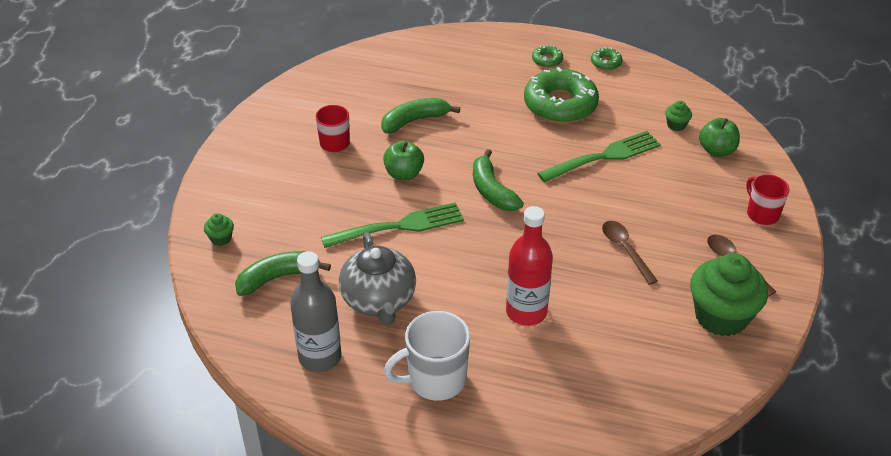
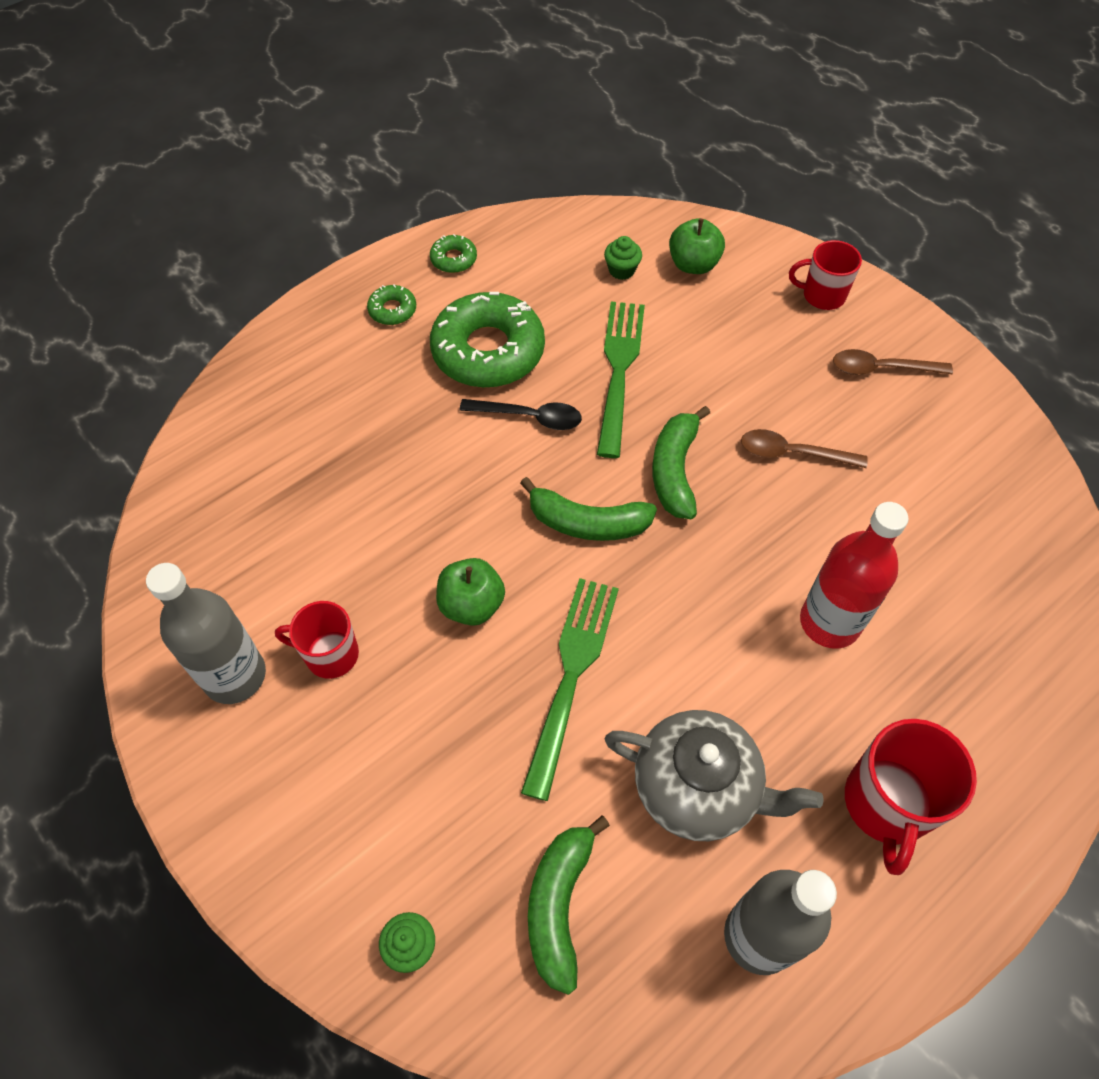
camera: 55 degrees left, 15 degrees up
(297, 120) = (235, 676): none -> grey bottle
(414, 120) = (375, 526): green banana -> green banana (674, 470)
(435, 380) = (887, 804): white mug -> red mug
(535, 139) = (530, 417): none -> black spoon
(721, 316) = (954, 435): green cupcake -> none

